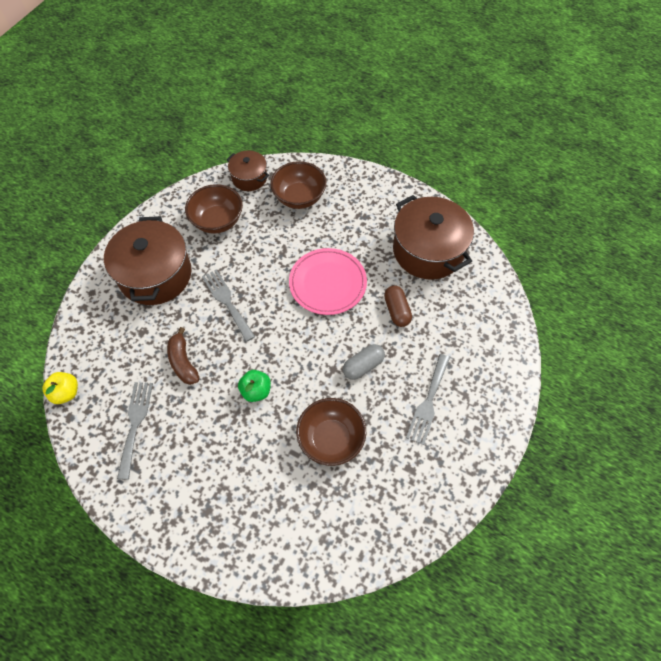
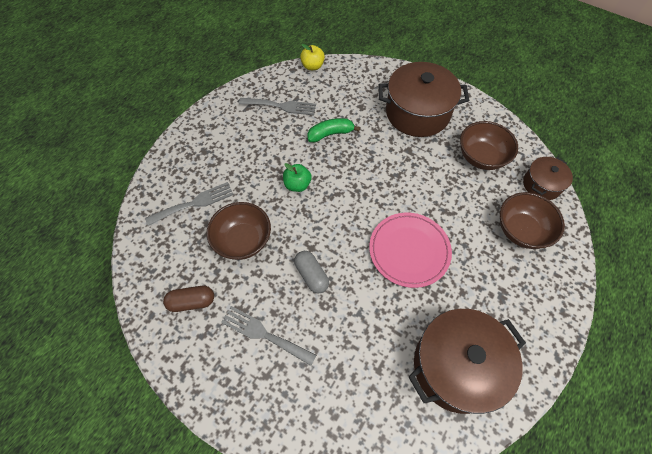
camera: 95 degrees right, 0 degrees up
(183, 362) = (330, 134): brown banana -> green banana
(227, 302) = (388, 164): grey fork -> grey fork (194, 203)
(396, 311) = (373, 317): brown capsule -> brown capsule (192, 302)

